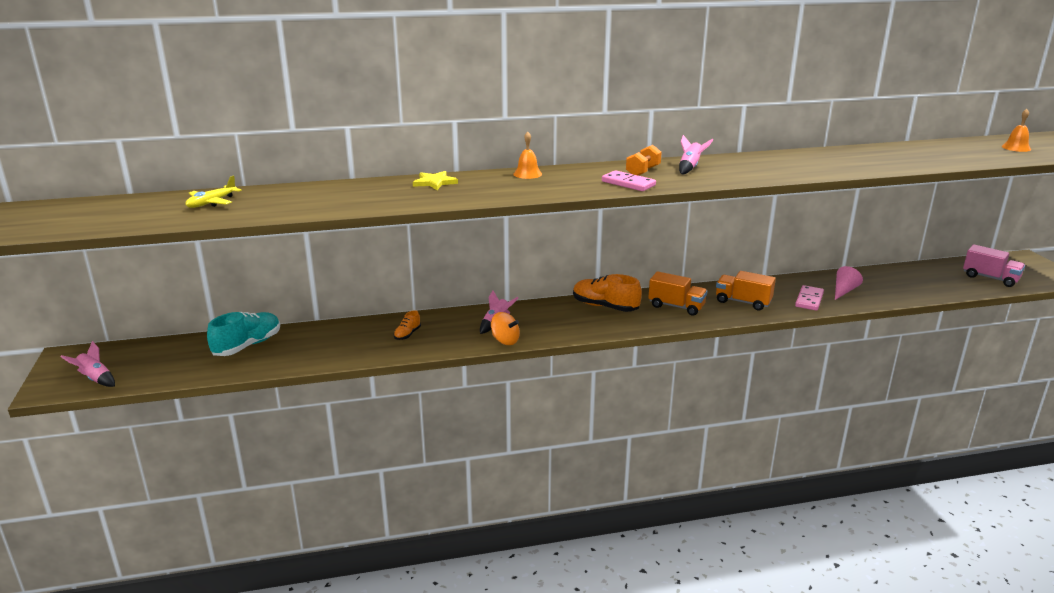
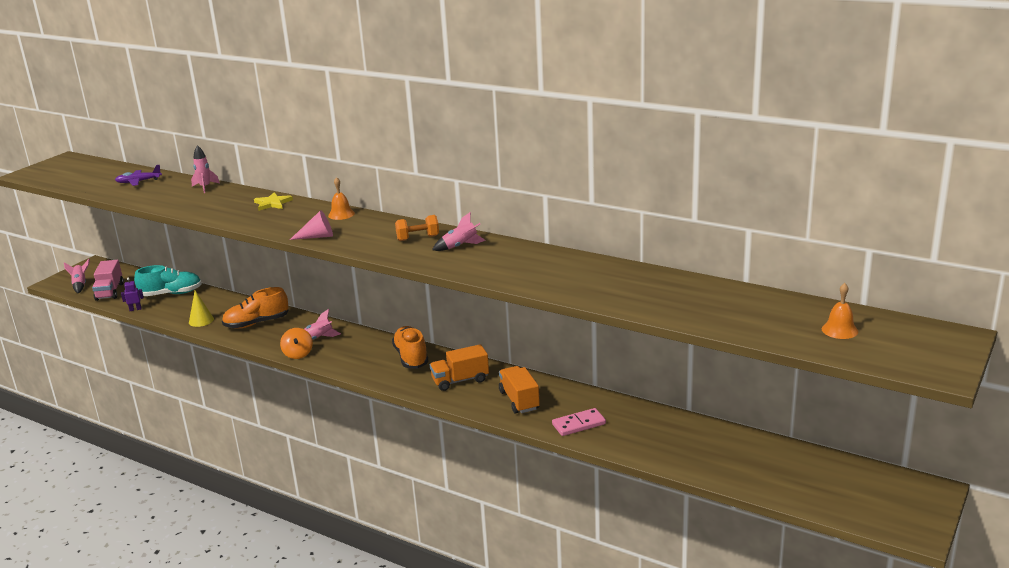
camera: 45 degrees right, 0 degrees up
(211, 203) = (138, 182): yellow plane -> purple plane
(233, 373) = (135, 309): none -> purple robot
(316, 189) = (205, 187): none -> pink rocket
(340, 353) = (201, 320): none -> yellow cone
(407, 334) = (256, 323): orange shoe -> orange shoe, size x1.98
(628, 183) = (378, 246): pink domino -> none
(676, 306) = (460, 380): orange truck -> orange truck turned 90 degrees clockwise
(844, 291) = (631, 431): pink cone -> pink cone (317, 237)
(990, 278) = (821, 489): pink truck -> pink truck (110, 292)

